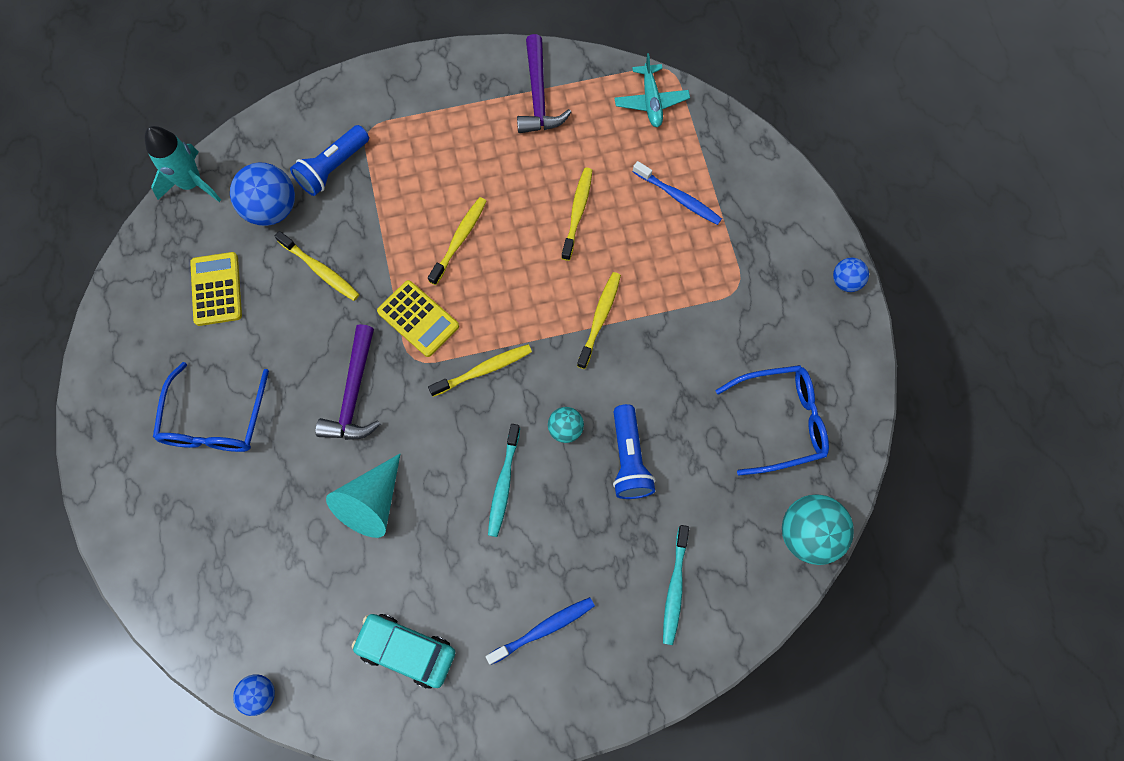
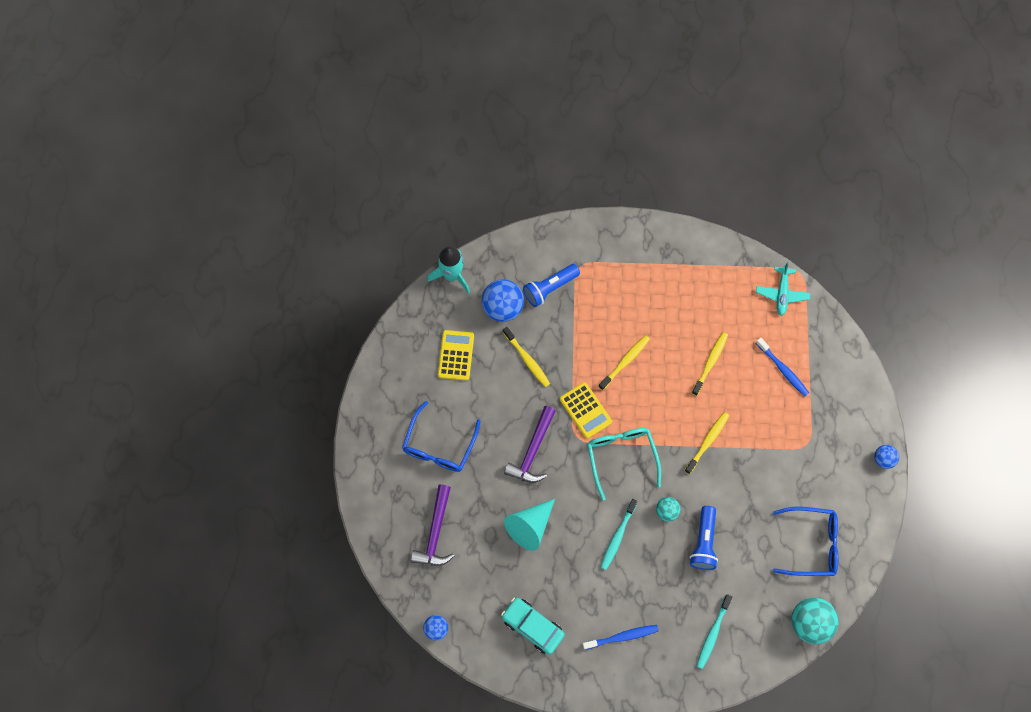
camera: 15 degrees right, 0 degrees up
(483, 370) = (621, 457): yellow toothbrush -> turquoise glasses
(538, 96) = (703, 270): purple hammer -> purple hammer (435, 532)

